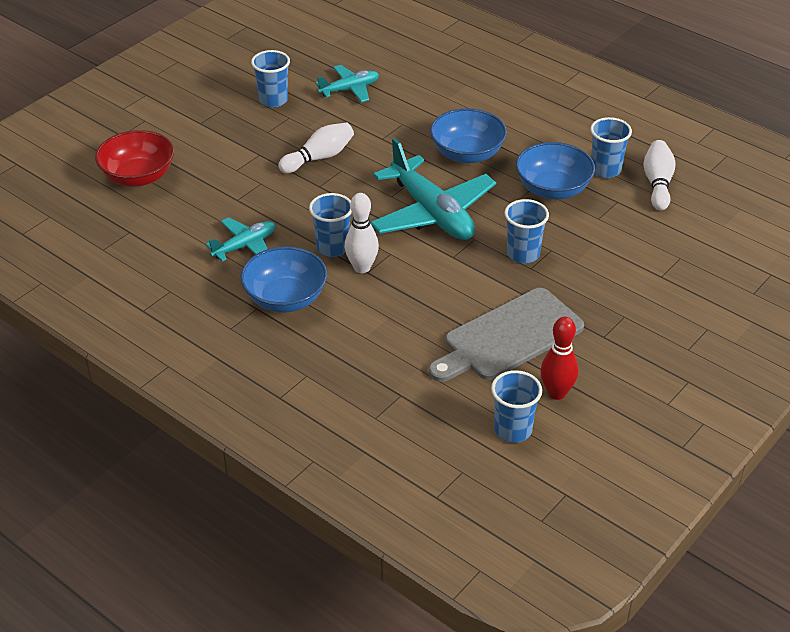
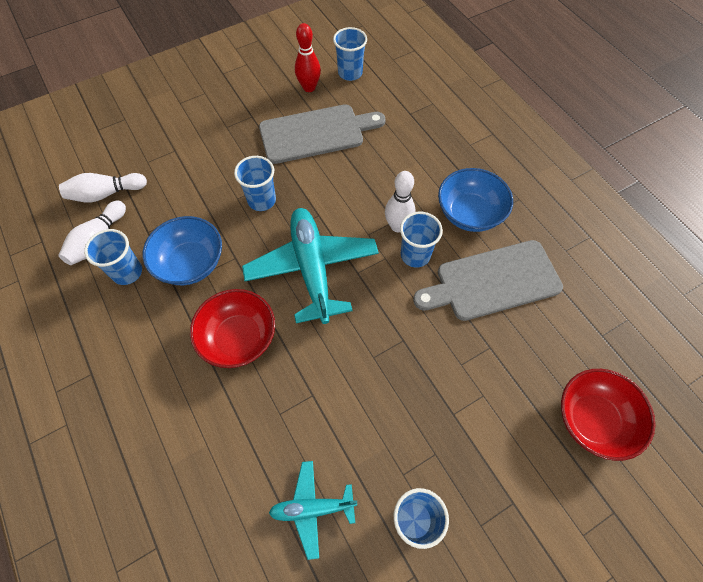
camera: 160 degrees left, 20 degrees up
(245, 246) = (493, 281): turquoise plane -> grey cutting board
(319, 158) = (390, 385): white bowling pin -> white bowling pin (106, 194)
(467, 154) = (238, 338): blue bowl -> red bowl

